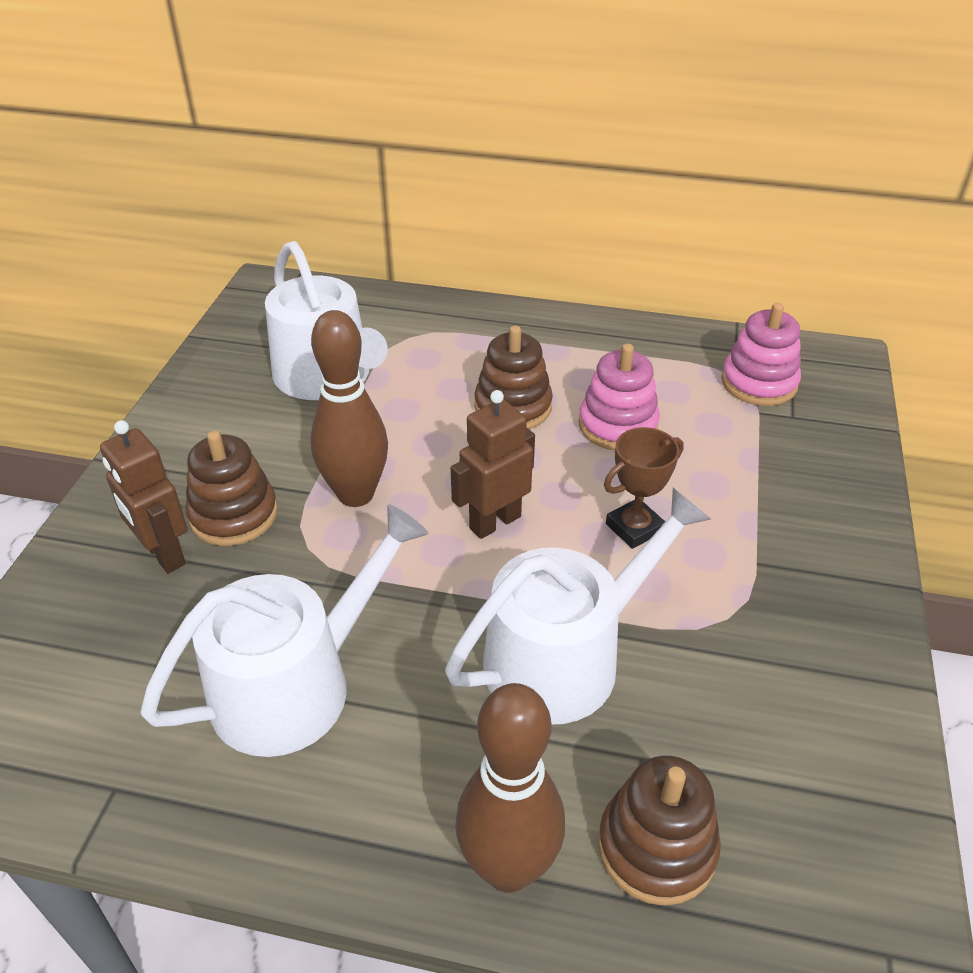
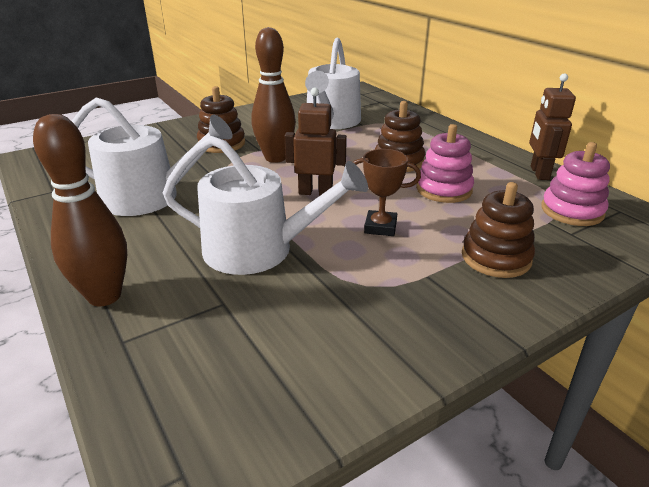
camera: 45 degrees right, 10 degrees down
(163, 554) = (180, 143): brown robot -> brown robot (539, 173)
(656, 847) = (167, 336): brown stacking toy -> brown stacking toy (496, 258)

